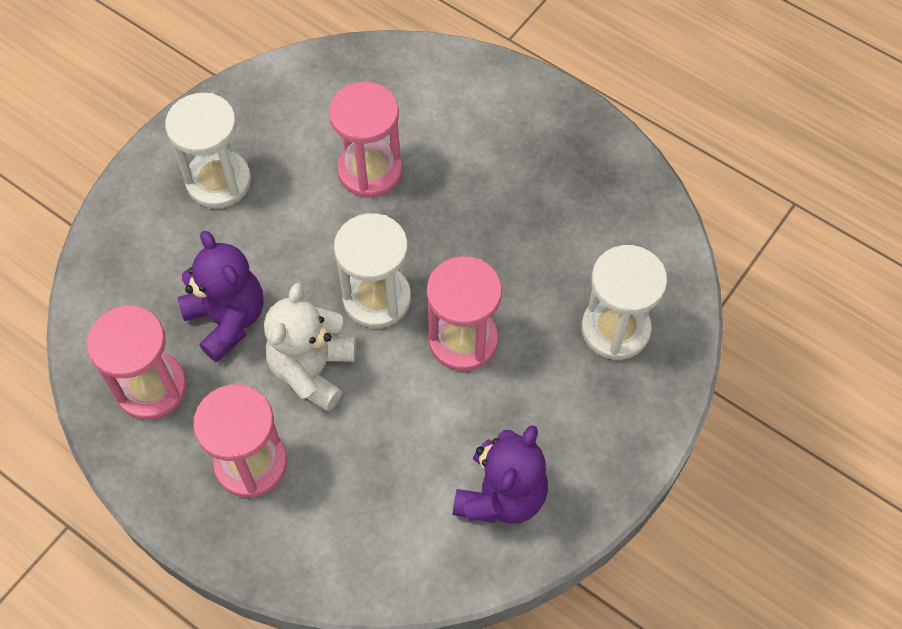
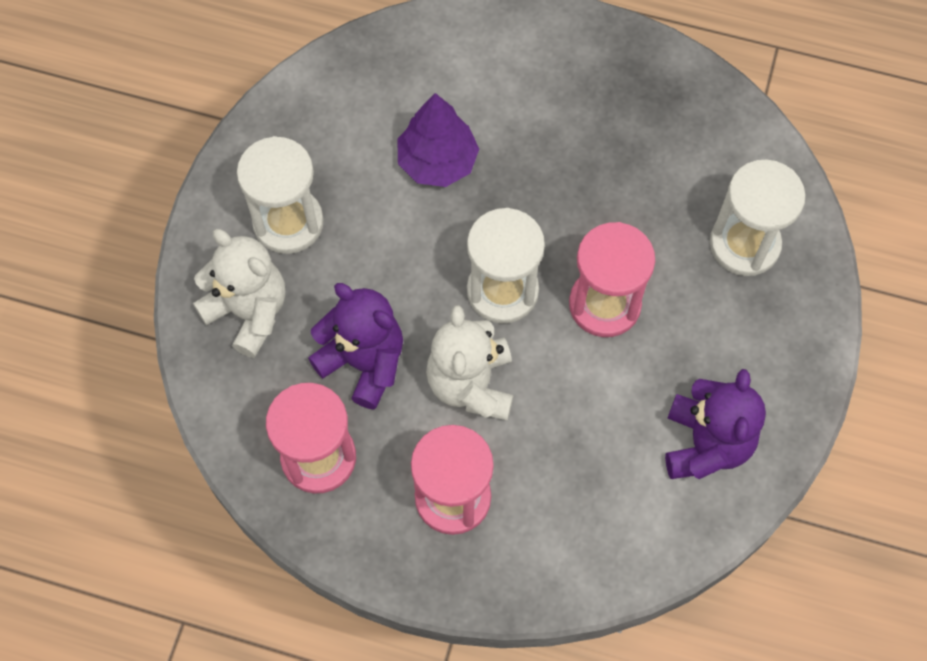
camera: 20 degrees left, 5 degrees up
(150, 245) = (249, 312): none -> white teddy bear
(370, 170) = (437, 162): pink hourglass -> purple tree

